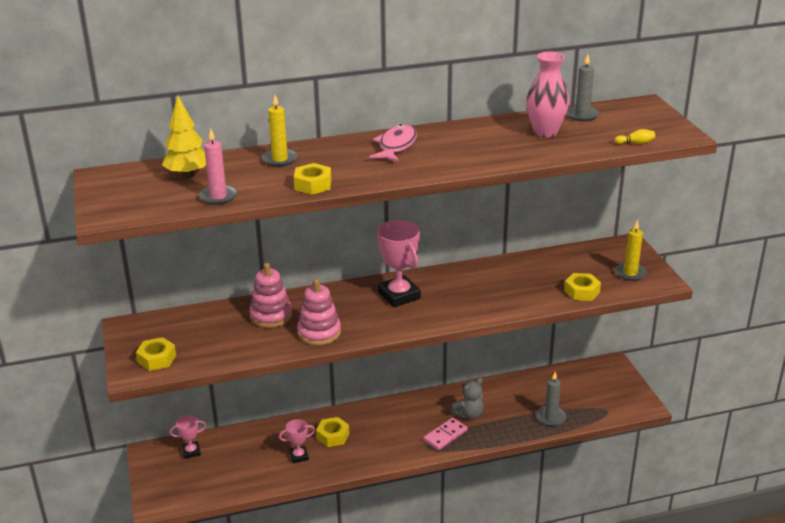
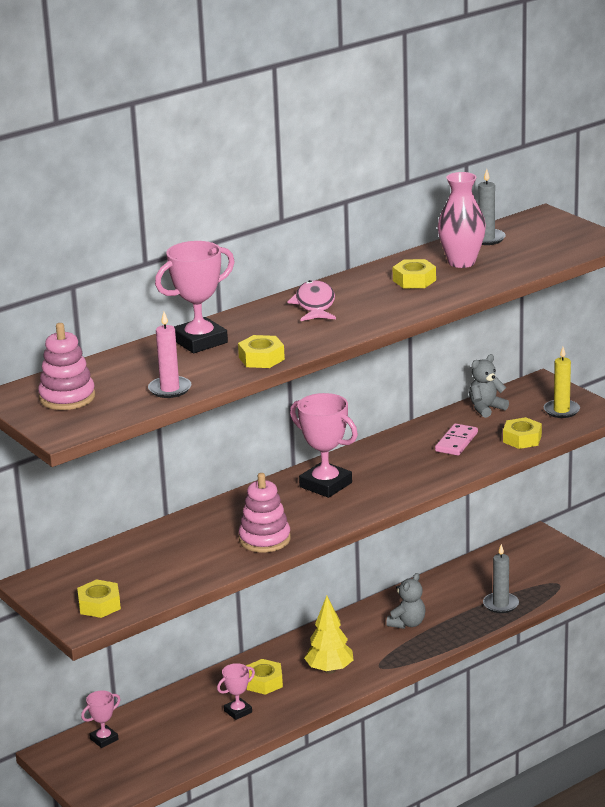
camera: 20 degrees left, 5 degrees down
(188, 175) = (112, 375): yellow tree -> yellow tree (329, 670)
(271, 315) = (195, 535): pink stacking toy -> pink stacking toy (67, 397)
(280, 159) = (200, 341): yellow candle -> pink trophy
(445, 435) = (394, 650): pink domino -> pink domino (456, 442)
(493, 140) = (414, 280): none -> yellow nut
(569, 257) = (486, 408): none -> grey teddy bear
(635, 143) = (562, 256): yellow bowling pin -> none

